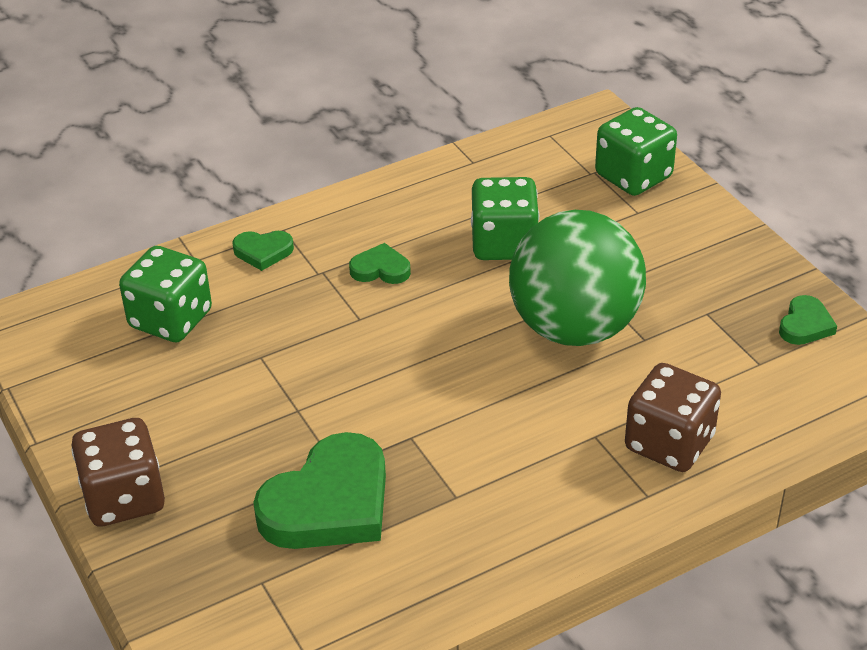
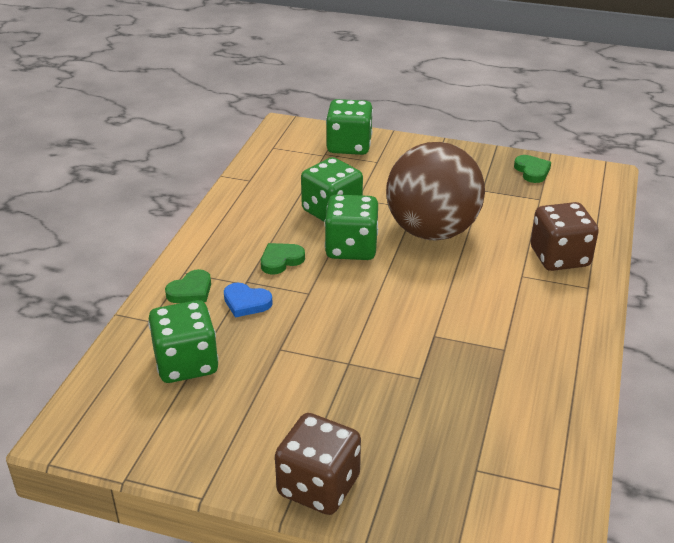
camera: 45 degrees left, 5 degrees down
(292, 293) = (246, 302): none -> blue heart
(329, 503) = (446, 399): green heart -> none
(464, 296) = (351, 248): none -> green dice
(574, 328) = (432, 231): green ball -> brown ball

